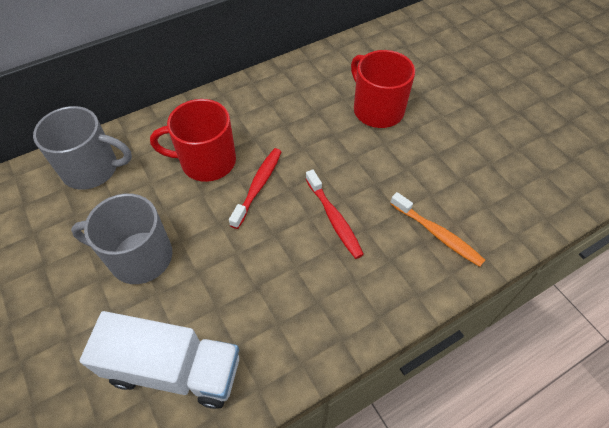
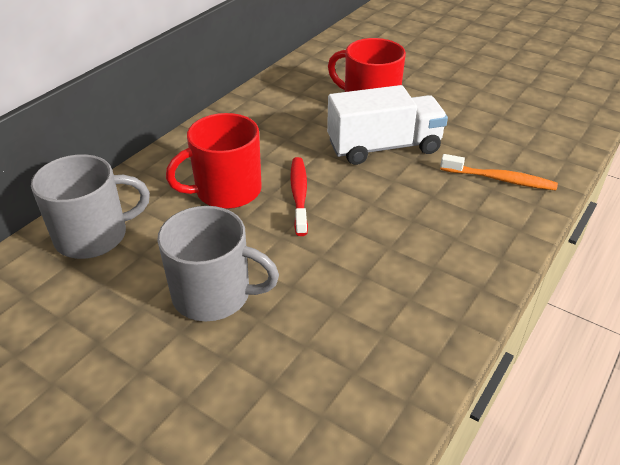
camera: 25 degrees left, 15 degrees down
(139, 257) = (214, 295): grey mug -> grey mug turned 150 degrees counterclockwise
(174, 369) = (333, 377): white truck -> white truck (384, 147)
(334, 219) = (397, 197): red toothbrush -> none

